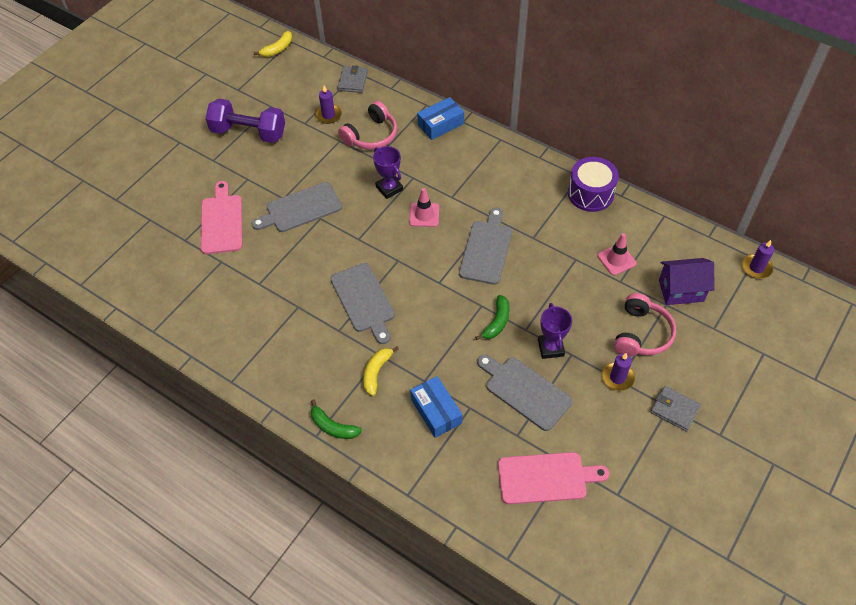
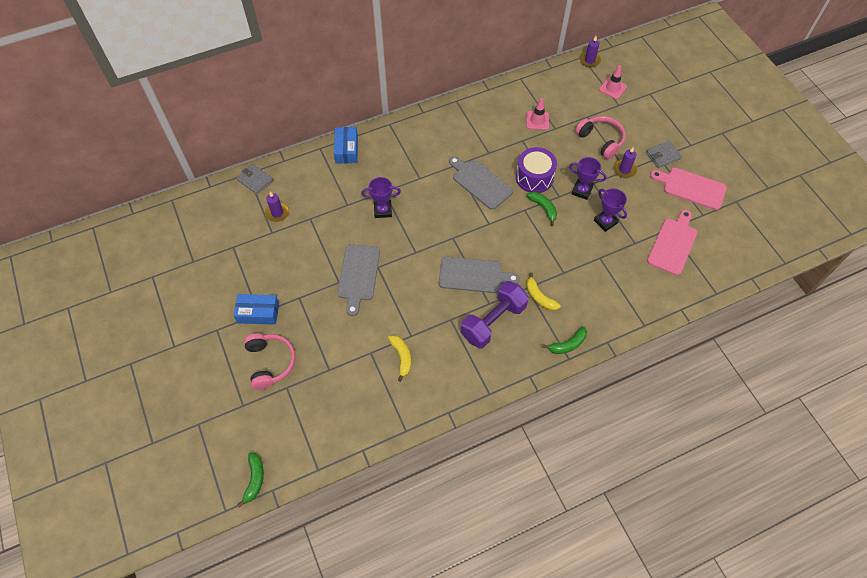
camera: 60 degrees left, 5 degrees up
(50, 245) = (254, 479): none -> green banana
(222, 221) = (330, 335): pink cutting board -> pink cutting board (691, 188)
(248, 133) = (249, 275): purple dumbbell -> purple dumbbell (493, 321)
(278, 49) = (172, 212): yellow banana -> yellow banana (401, 357)
(371, 135) = (322, 196): pink headphones -> pink headphones (270, 363)
(424, 215) = (423, 202): pink traffic cone -> pink traffic cone (612, 88)
(436, 411) = (591, 278): blue box -> blue box (258, 313)
(525, 391) = (605, 221): grey cutting board -> purple trophy
(590, 193) = (475, 103): purple drum -> purple drum (534, 177)
(681, 291) = (582, 104): purple house -> none

